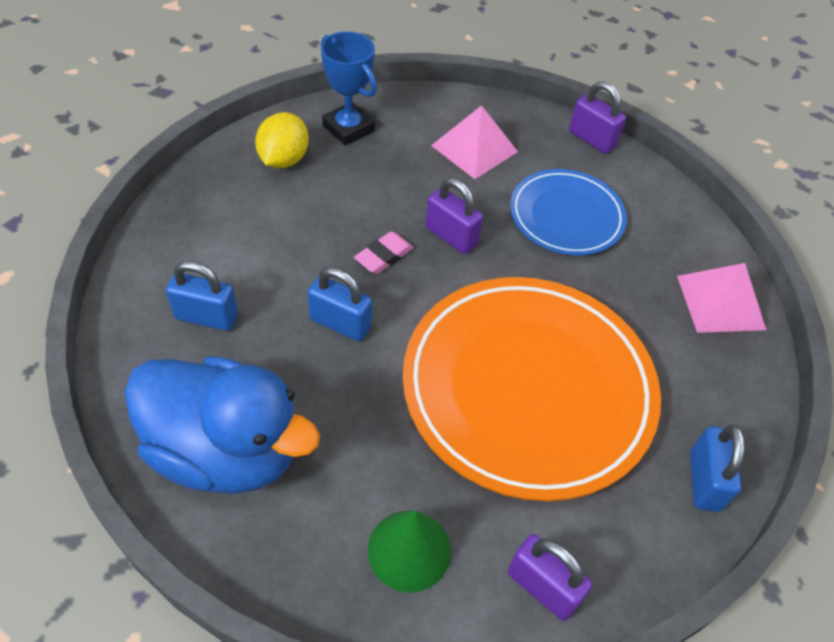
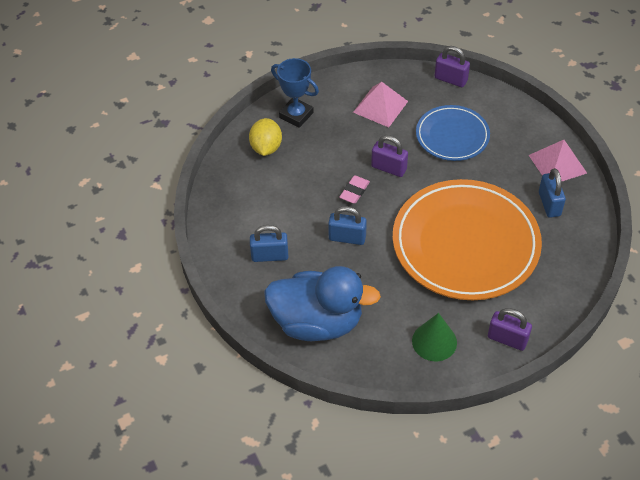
camera: 10 degrees left, 0 degrees up
(704, 481) = (574, 265): blue padlock -> blue padlock (549, 204)

